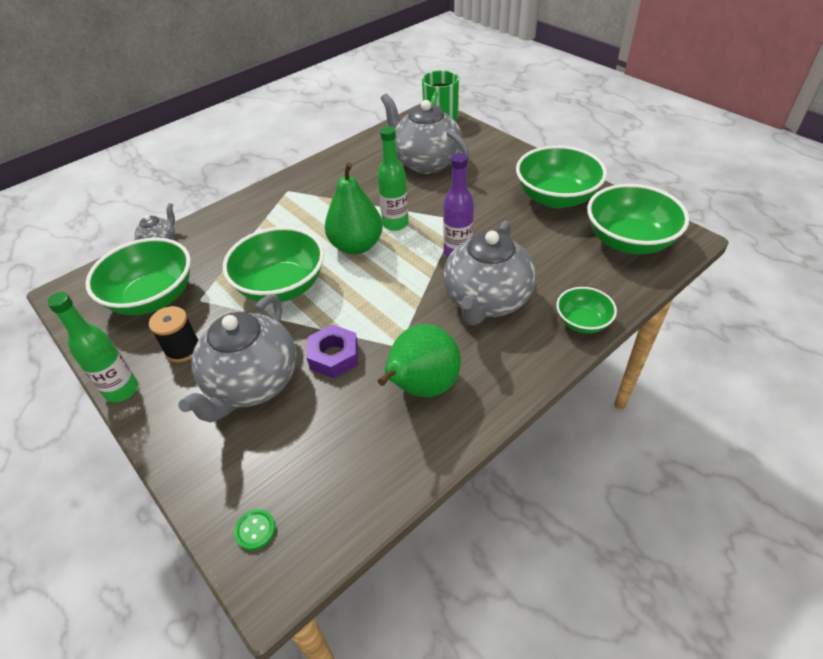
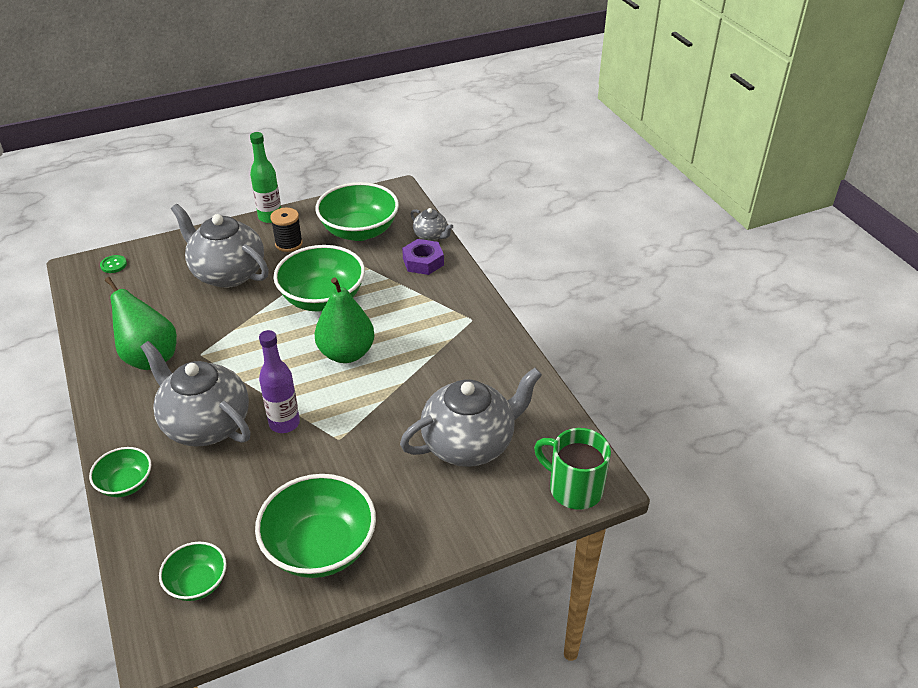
camera: 105 degrees right, 5 degrees down
(334, 356) = (219, 316): purple nut -> purple nut (423, 262)
(395, 224) = (363, 388): green bottle -> none
(628, 241) = (197, 583): green bowl -> green bowl, size x0.54

